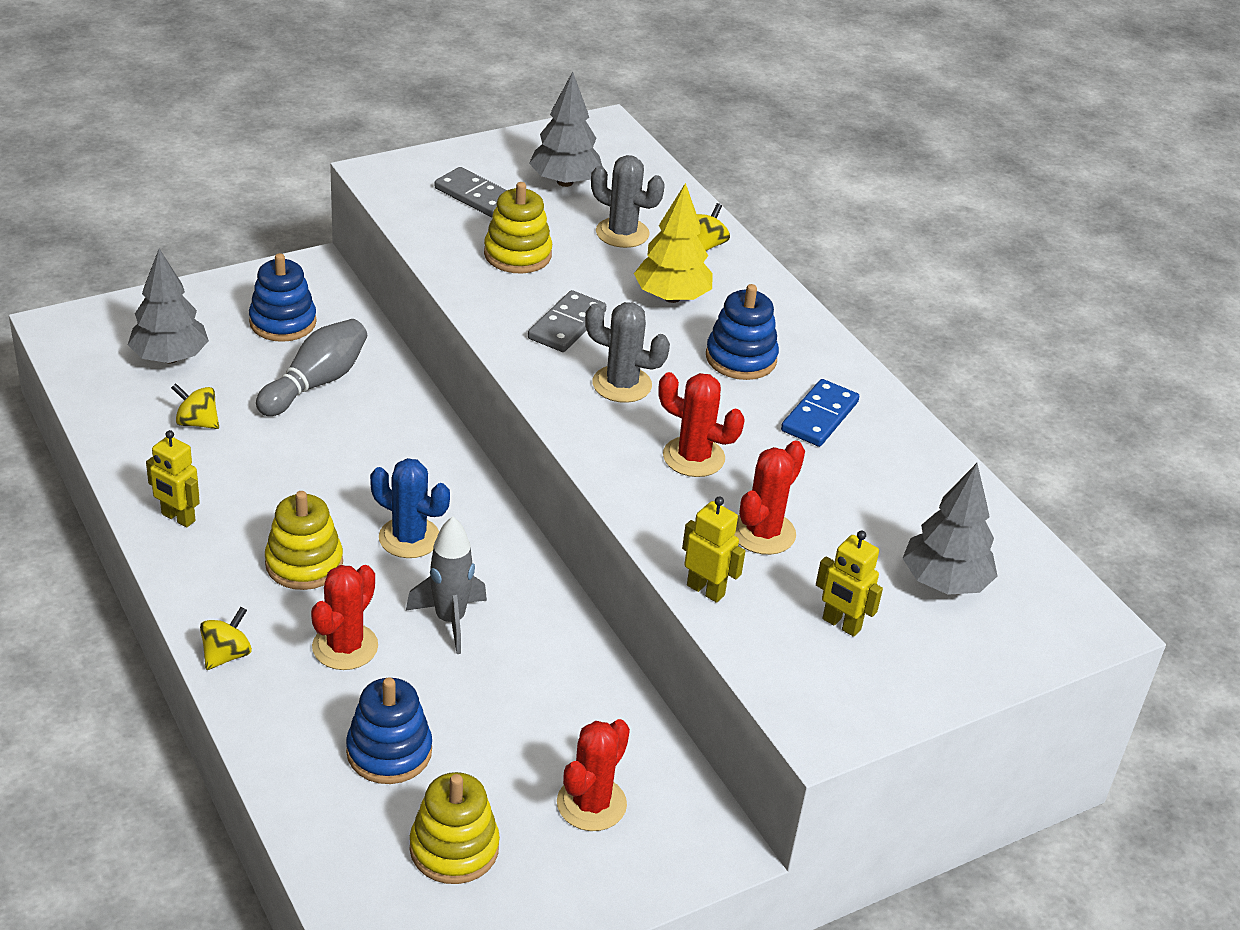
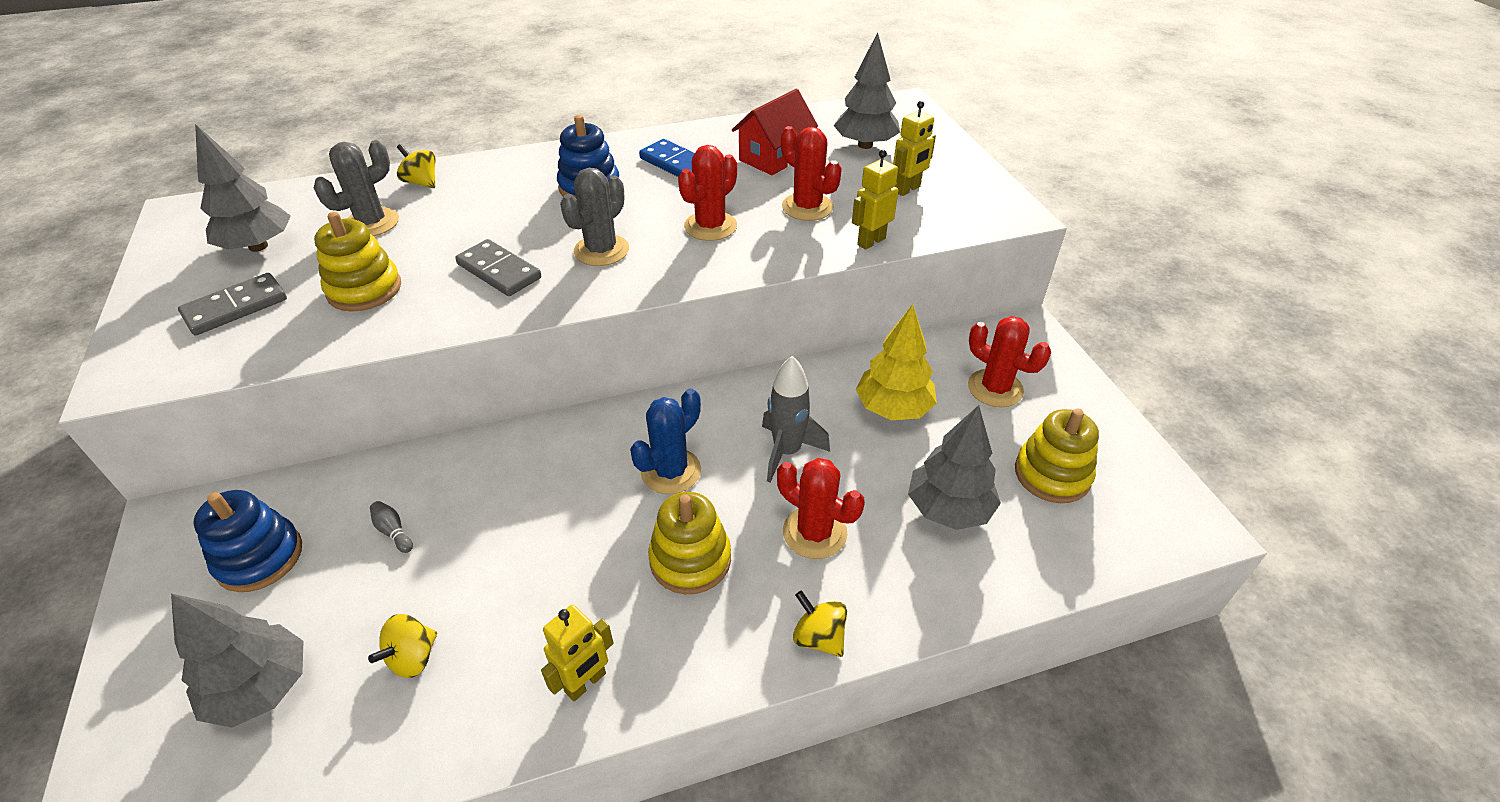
camera: 75 degrees left, 5 degrees up
(316, 383) = (393, 531): grey bowling pin -> grey bowling pin, size x0.40
(389, 752) = (948, 509): blue stacking toy -> grey tree
(671, 297) = (487, 209): yellow tree -> yellow tree (893, 408)
(872, 497) = (774, 157): none -> red house

